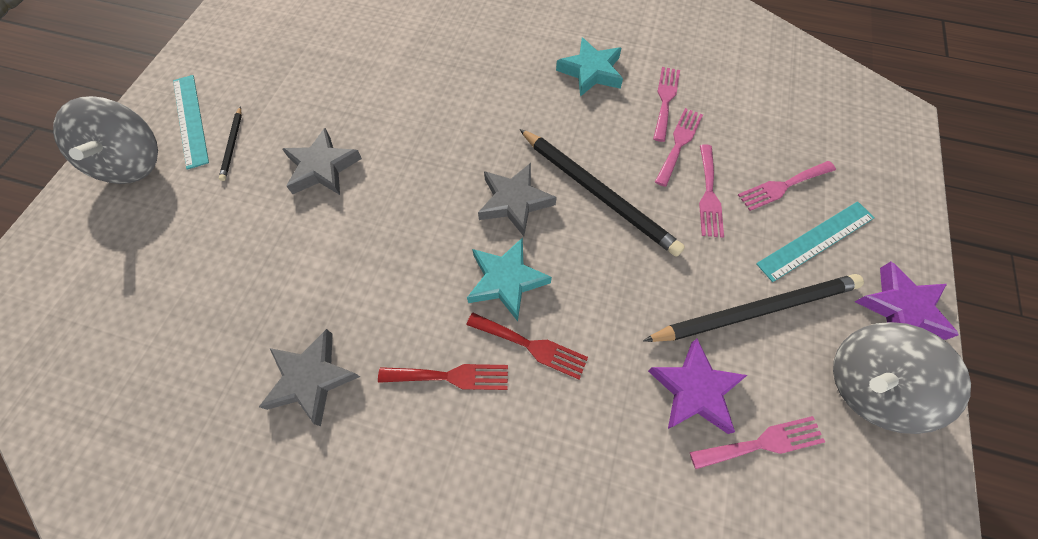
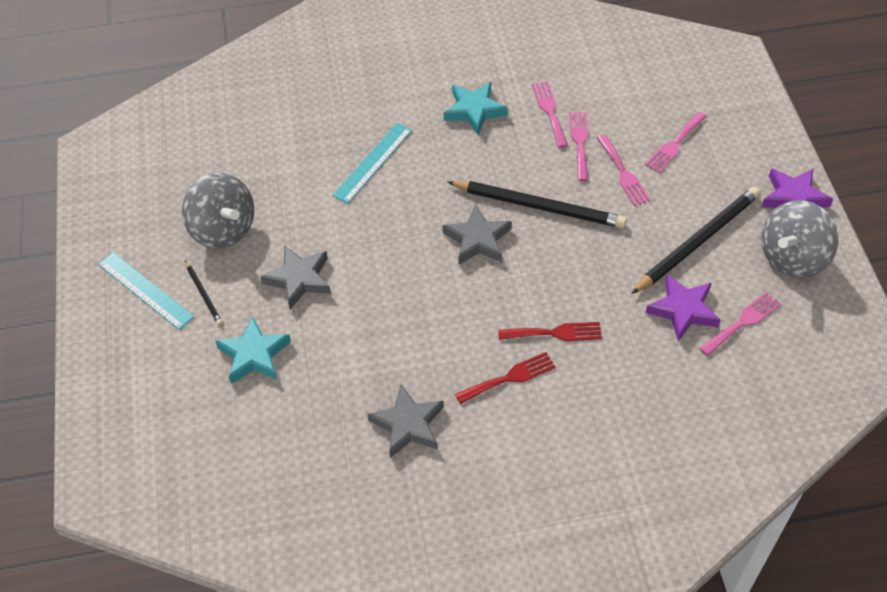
camera: 25 degrees left, 10 degrees down
(134, 163) = (125, 345): grey spinning top -> grey spinning top (223, 229)
(506, 280) = (508, 298): turquoise star -> turquoise star (254, 355)
(816, 240) = (716, 175): turquoise ruler -> turquoise ruler (373, 162)

